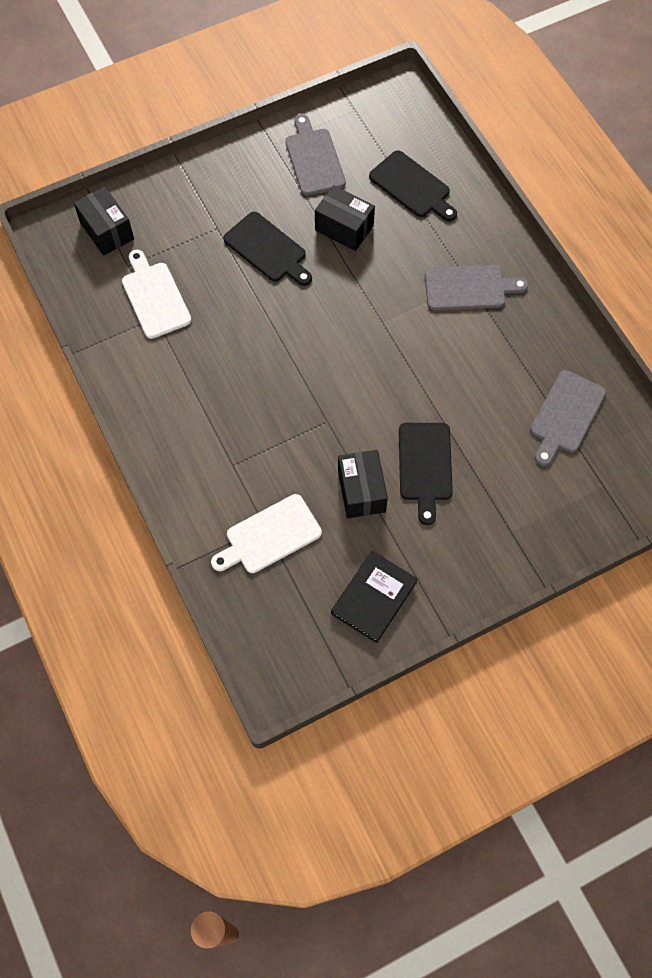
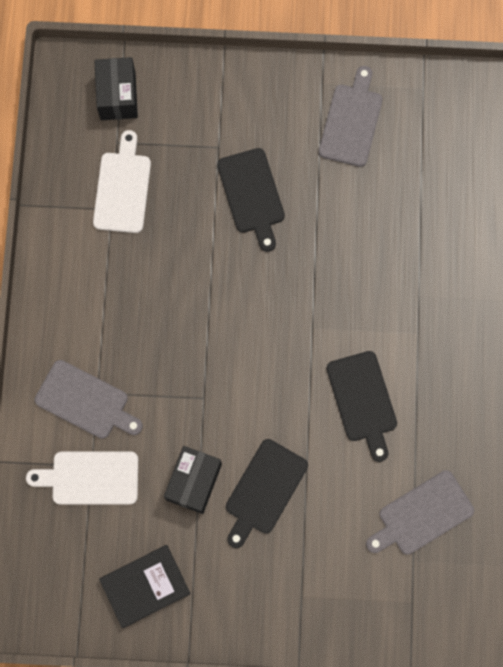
camera: 30 degrees right, 10 degrees up
(344, 228) = (335, 211): black box -> none
(412, 187) = (427, 202): black cutting board -> black cutting board (363, 400)
(469, 287) = (414, 337): grey cutting board -> grey cutting board (86, 401)

